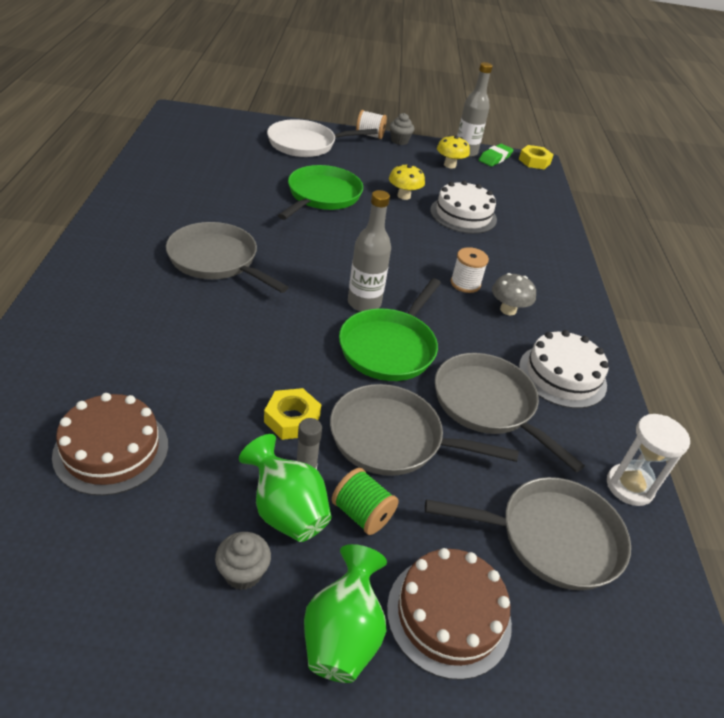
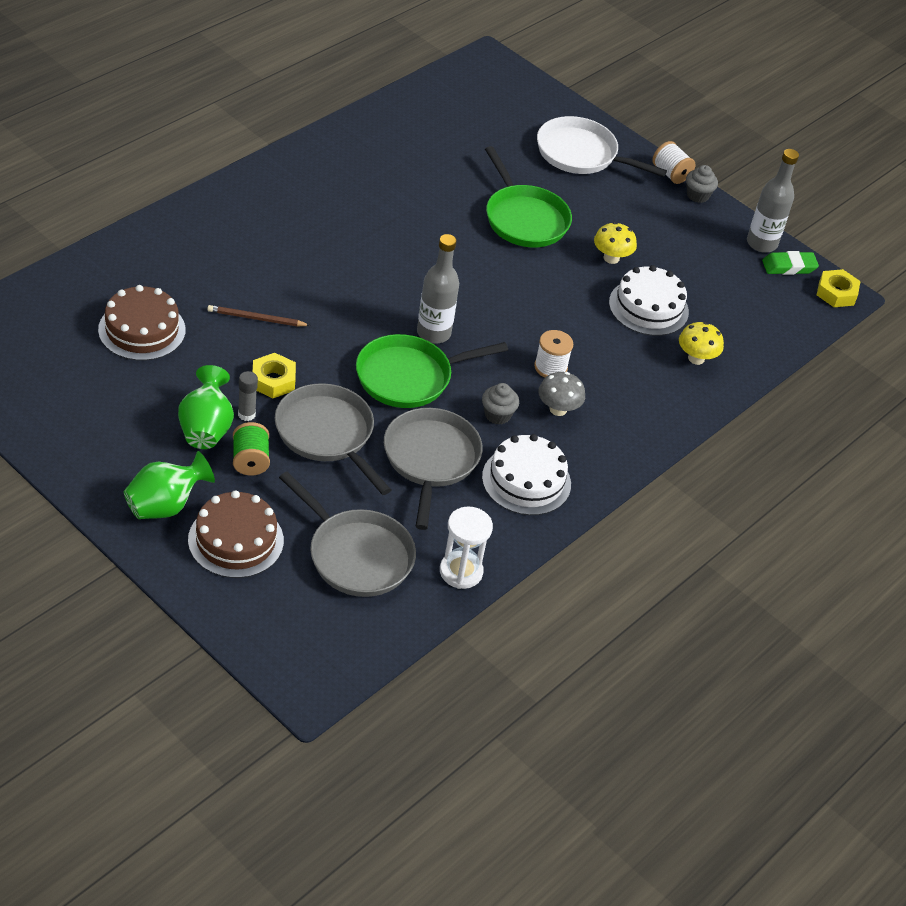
camera: 40 degrees right, 5 degrees up
(214, 372) = (256, 318): none -> brown pencil
(216, 260) = (354, 234): grey pan -> none
(243, 573) = (146, 442): grey cupcake -> grey cupcake (497, 415)
(322, 196) = (524, 219): green pan -> green pan turned 90 degrees clockwise
(449, 165) = (717, 249): yellow mushroom -> yellow mushroom (696, 358)

